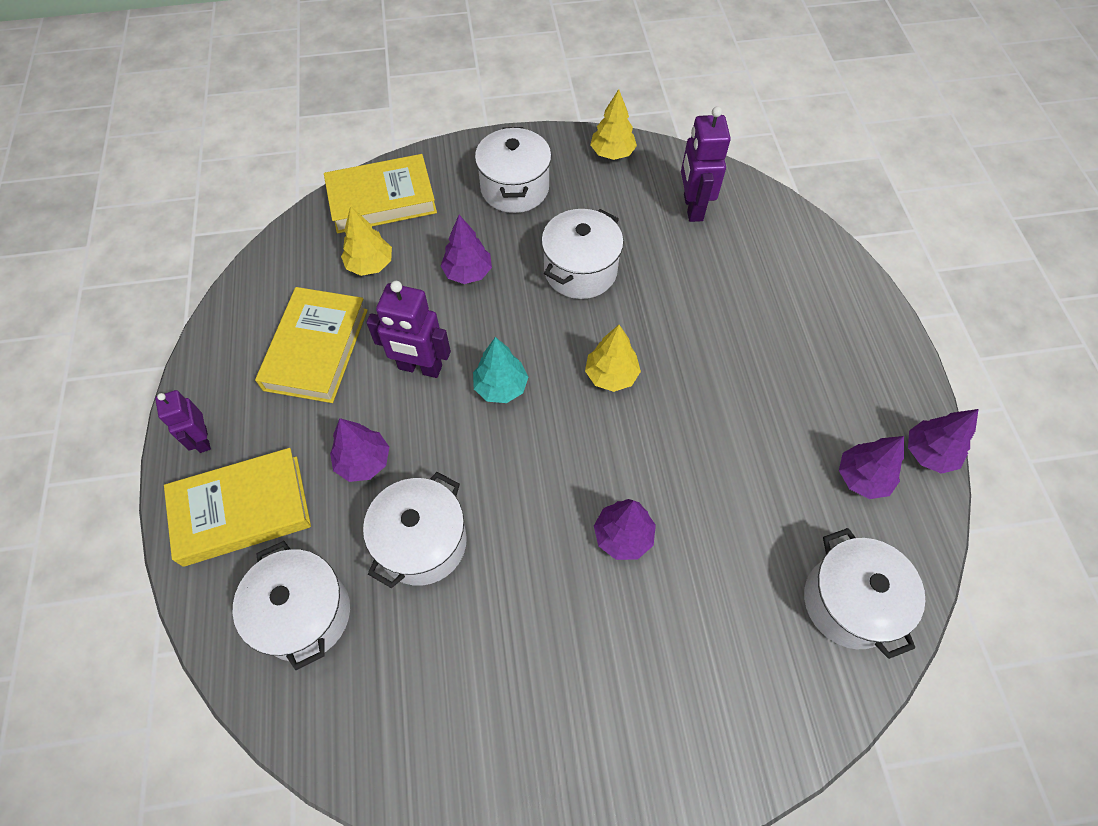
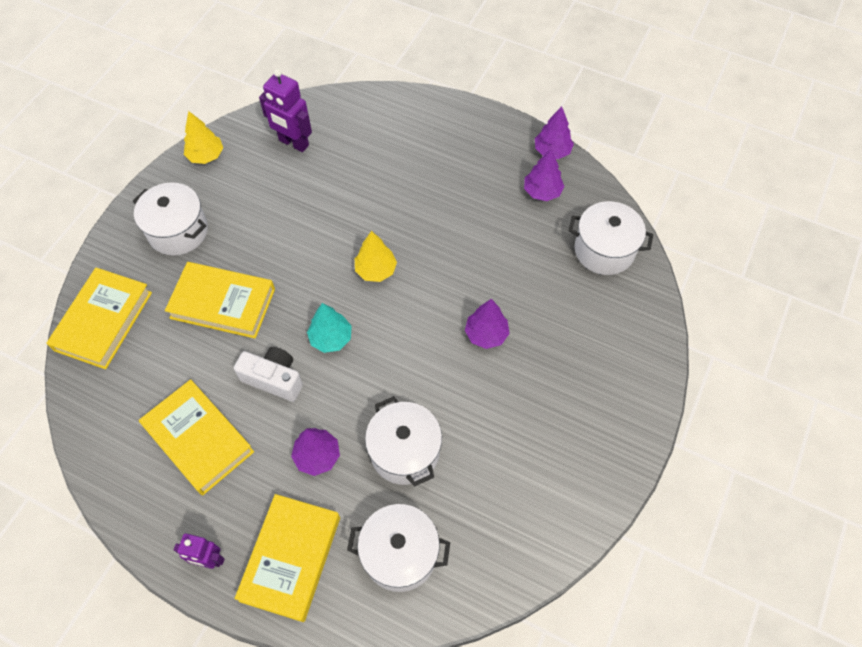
camera: 55 degrees left, 0 degrees up
(370, 265) = (157, 362): yellow tree -> none
(420, 368) = (274, 379): purple robot -> white camera
(468, 272) = (223, 303): purple tree -> yellow book
(580, 270) = (283, 236): white pot -> none

